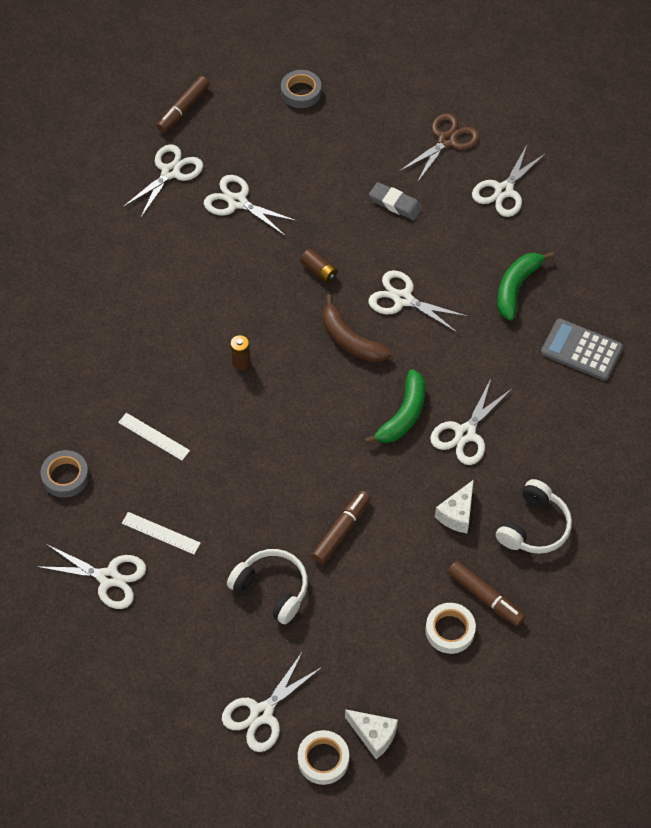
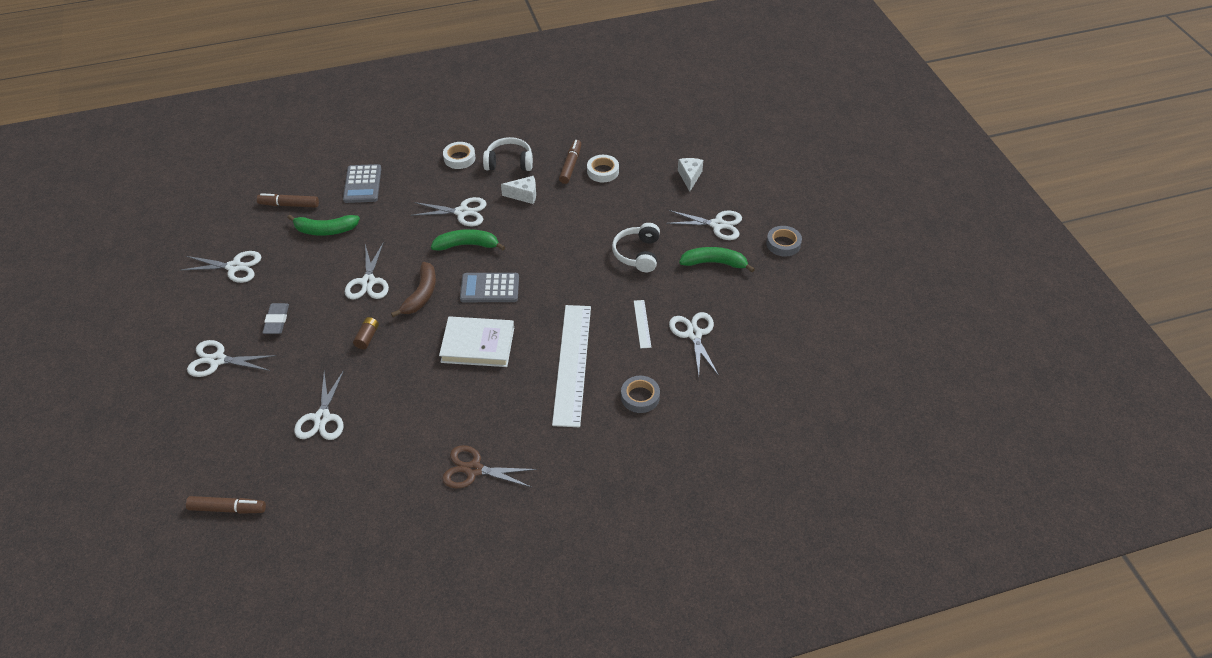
camera: 120 degrees left, 10 degrees down
(153, 436) = (572, 364): white ruler -> white ruler, size x2.36
(170, 172) = (310, 480): white scissors -> white scissors (217, 360)
(199, 668) = (714, 263): none -> green banana
(241, 362) = (478, 345): brown battery -> white book
(301, 92) = (173, 431): grey tape -> grey tape (783, 244)
(317, 408) = (489, 288): none -> grey calculator
(323, 759) = (720, 190): white tape -> white tape (459, 158)
(341, 530) = (573, 240): brown marker -> brown marker (289, 205)
(447, 140) = (194, 316): brown scissors -> brown scissors (473, 469)

